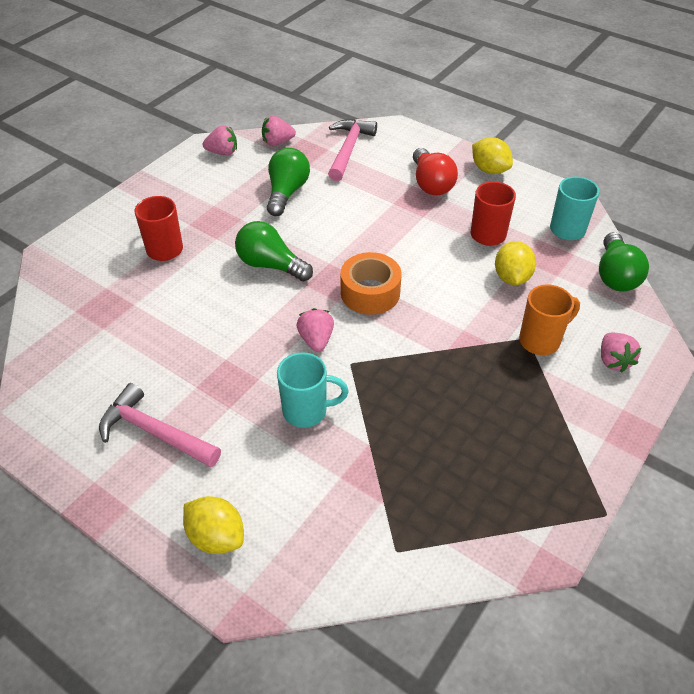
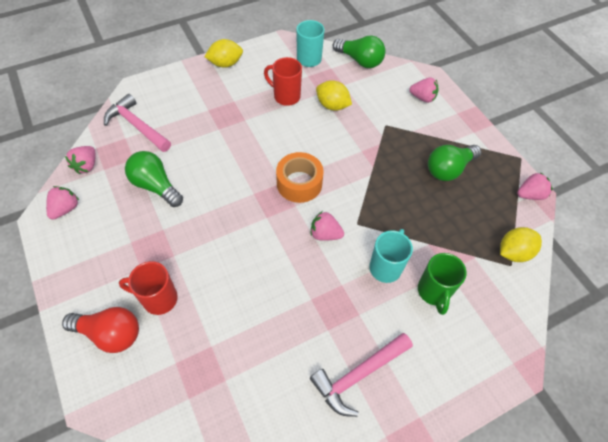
camera: 65 degrees left, 10 degrees up
(216, 537) = (466, 364): yellow lemon -> yellow lemon (513, 252)
(270, 265) = (231, 231): green light bulb -> green light bulb (448, 169)
(300, 471) = (434, 292): none -> green mug
(431, 184) = (215, 99): red light bulb -> red light bulb (110, 333)
(541, 340) = (391, 120): orange mug -> none
(542, 545) = (530, 195): none -> pink strawberry

